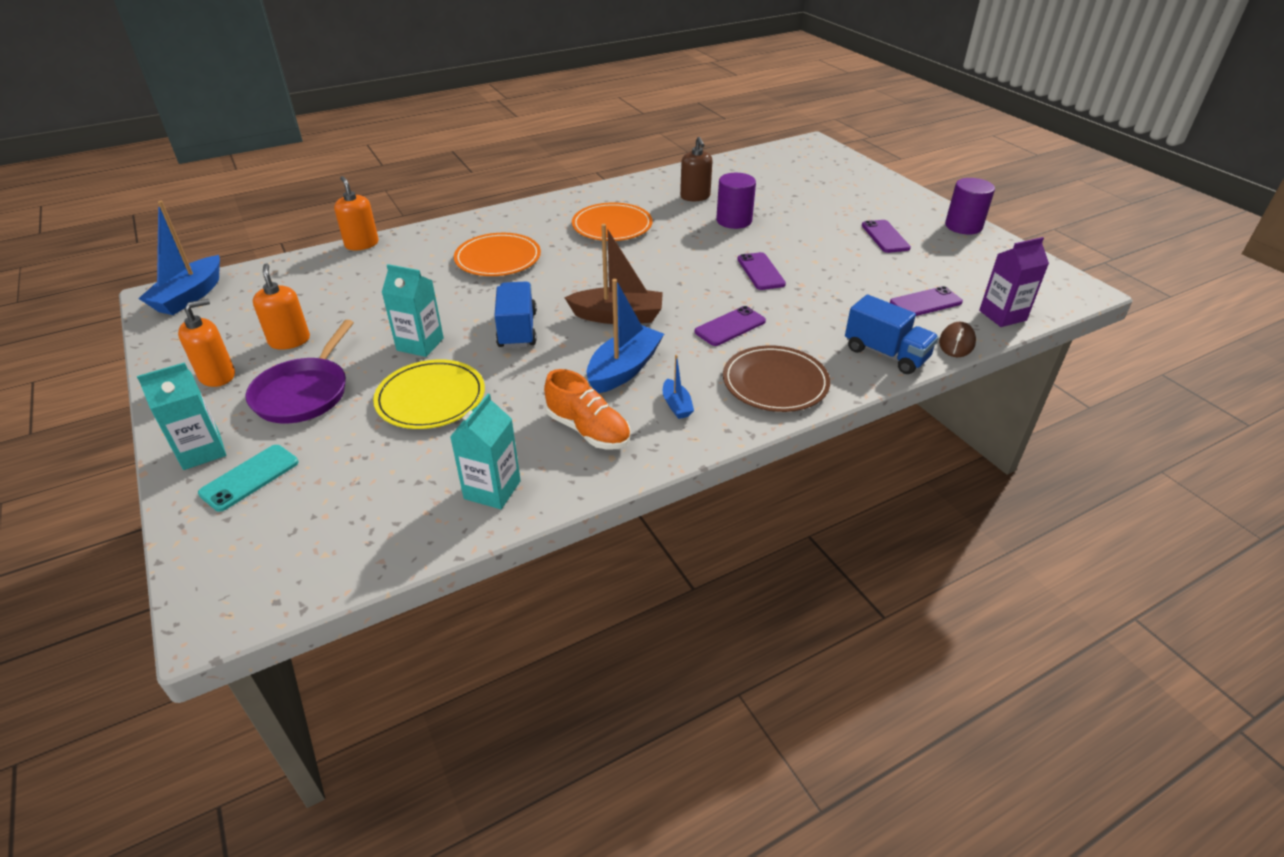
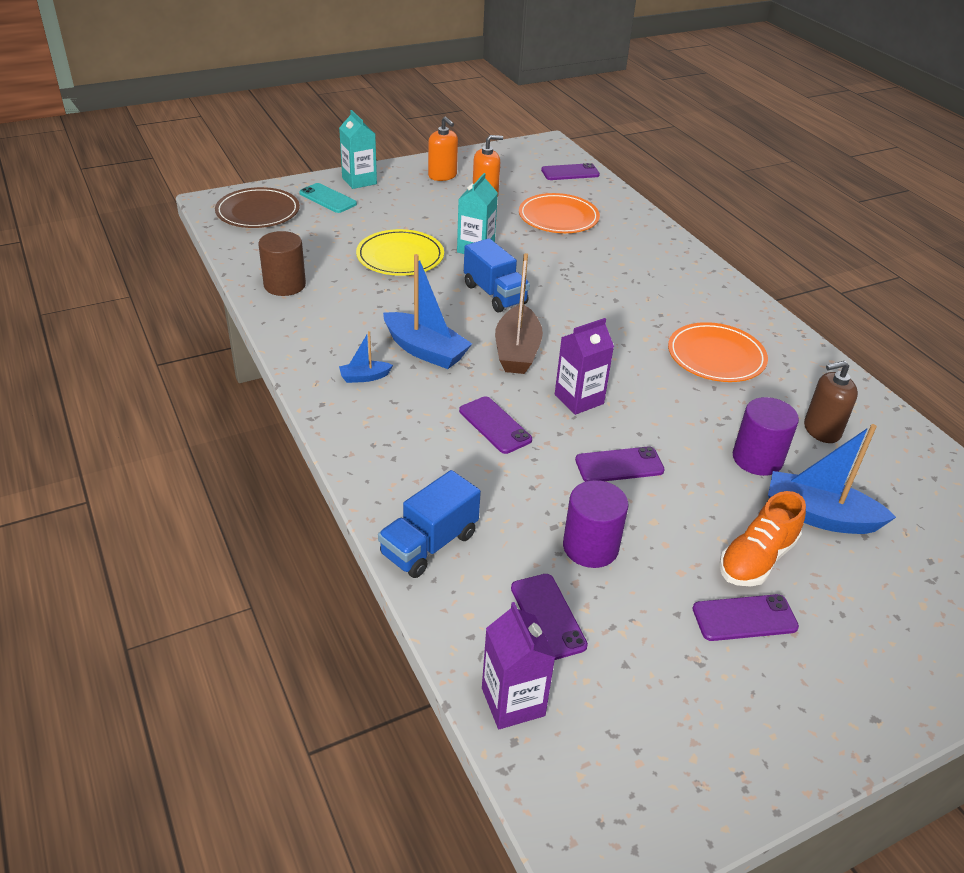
camera: 90 degrees right, 0 degrees up
(190, 296) = (549, 153): blue boat -> blue boat (819, 516)
(250, 283) = (570, 172): none -> purple phone
(304, 393) = (416, 207): purple pan -> none
(362, 244) = (643, 213): orange soap dispenser -> none
(492, 490) = (285, 285): turquoise carton -> brown cylinder
(498, 258) = (626, 282): orange plate -> orange plate (558, 217)
(517, 330) = (495, 294): blue truck -> blue truck turned 60 degrees clockwise
(588, 430) = (341, 328): orange shoe -> orange shoe (757, 559)
(683, 286) = (579, 399): none -> purple carton
(775, 382) = (388, 444): brown plate -> brown plate (258, 212)
(956, 343) = (446, 622): brown mouse -> none
(963, 226) = (812, 745): purple cylinder -> purple cylinder (590, 547)

